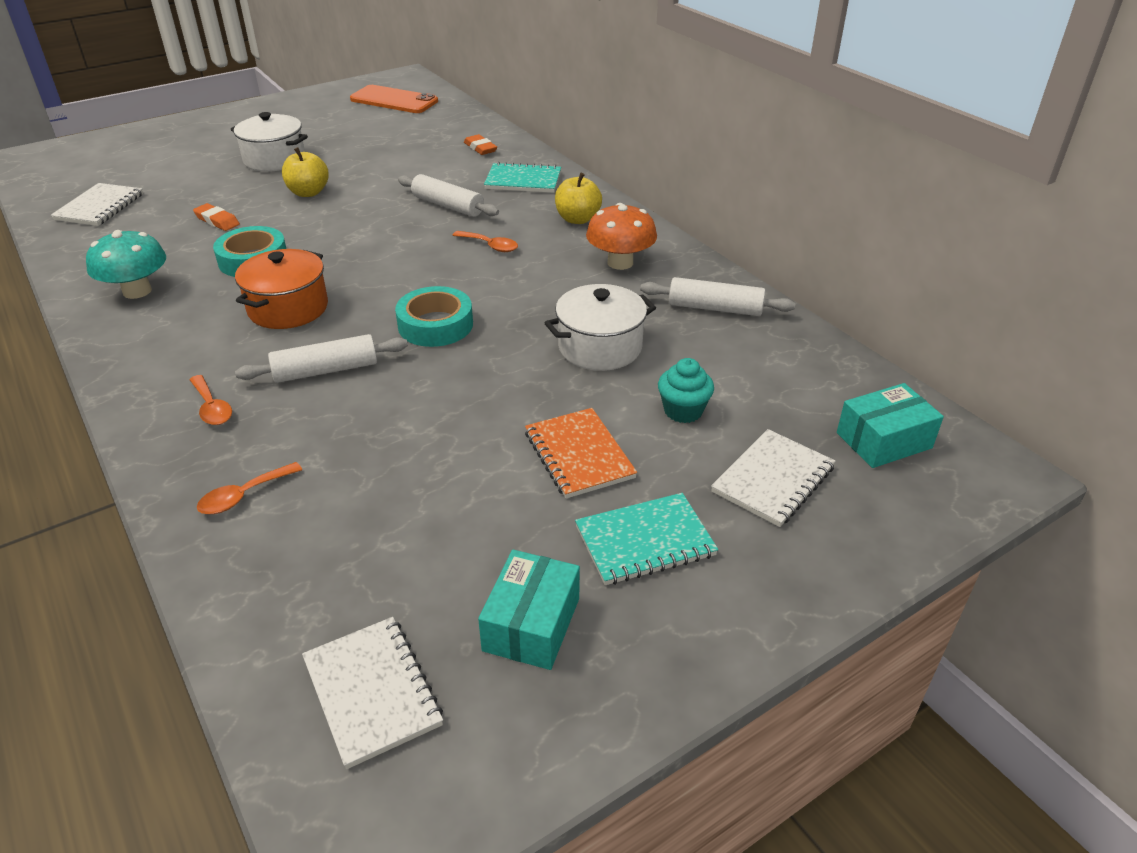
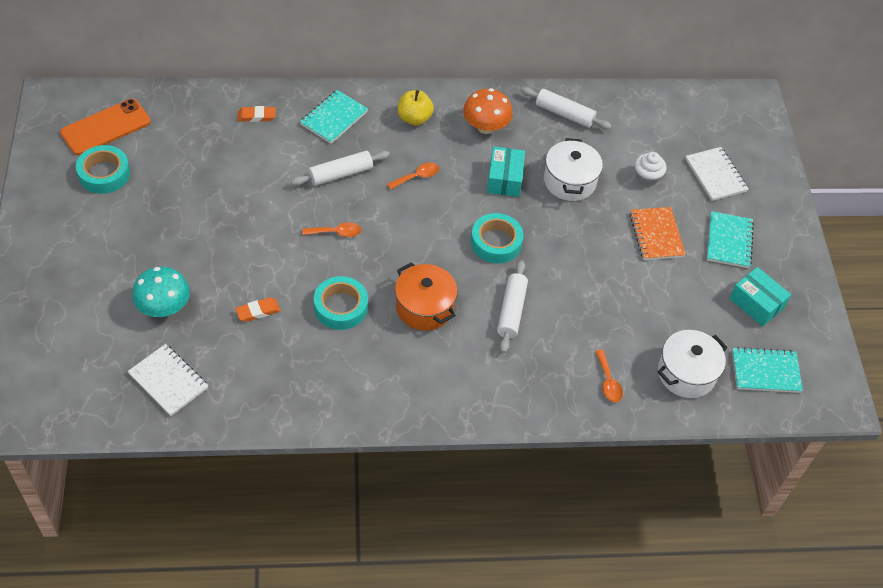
camera: 65 degrees left, 15 degrees up
(137, 291) = (339, 384): turquoise mushroom -> turquoise mushroom (164, 307)
(212, 408) = (516, 376): orange spoon -> orange spoon (336, 232)
(274, 159) = (168, 245): white pot -> white pot (686, 373)
(308, 192) = (252, 243): yellow apple -> none
(338, 114) = (104, 174): none -> turquoise tape
(372, 692) = (765, 371): white notebook -> turquoise notebook
(579, 455) = (656, 235): orange notebook -> orange notebook turned 75 degrees clockwise
(683, 411) = (646, 178): turquoise cupcake -> white cupcake
(715, 308) = (564, 114): white rolling pin -> white rolling pin turned 75 degrees clockwise
(883, 440) = (712, 121): turquoise box -> turquoise box (504, 179)

